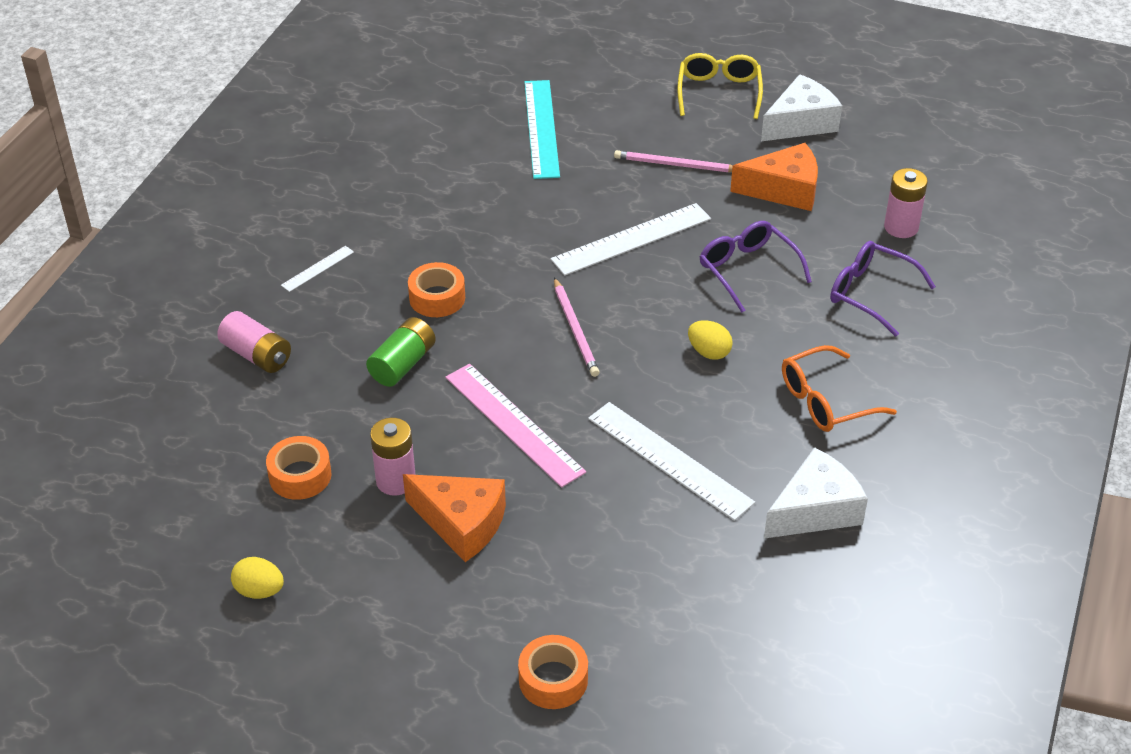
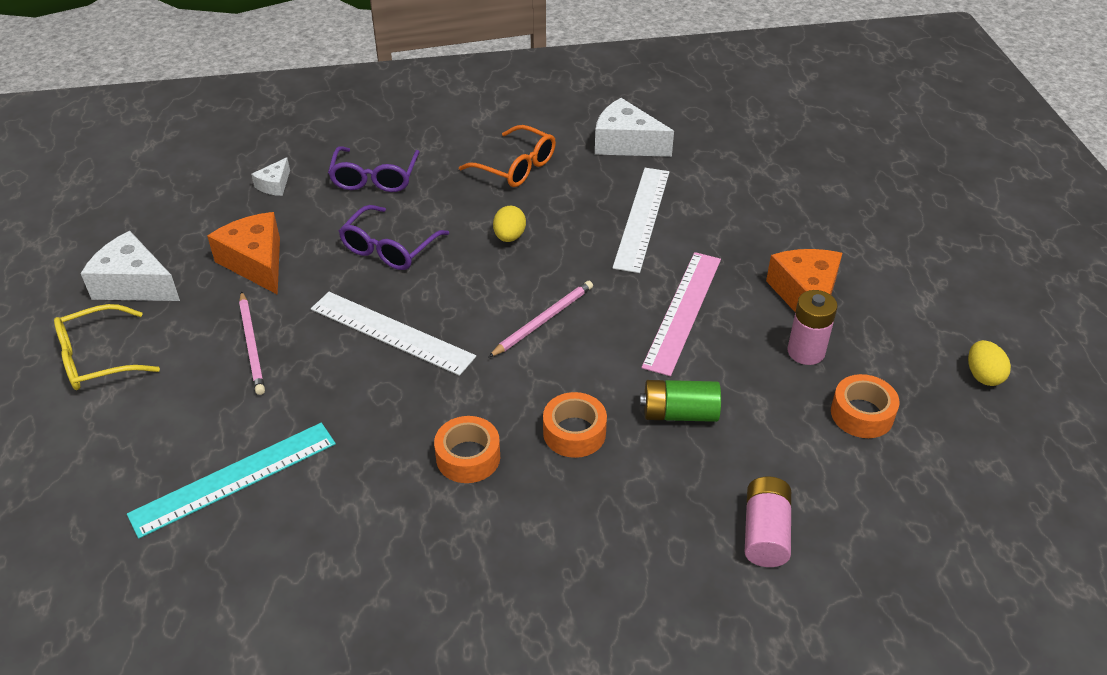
camera: 120 degrees left, 0 degrees up
(317, 268) = (605, 557): white ruler -> none
(553, 679) = (875, 202): orange tape -> orange tape (468, 457)
(901, 227) = (275, 185): pink battery -> white cheese

